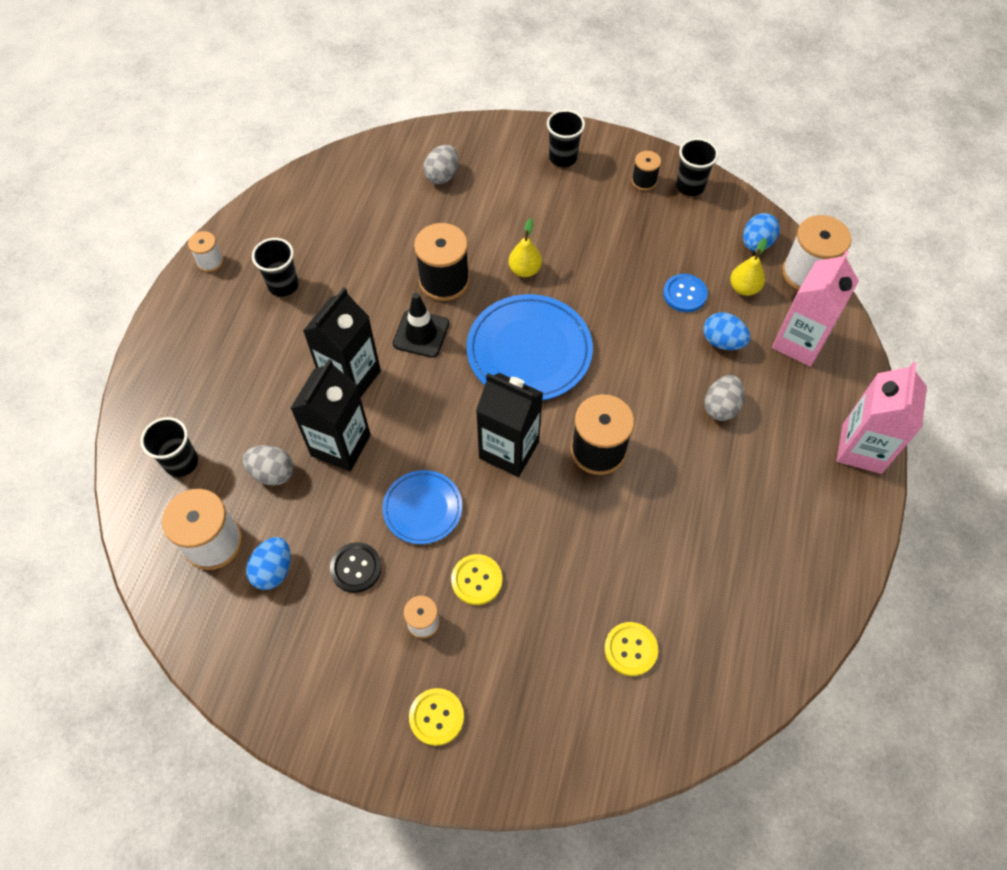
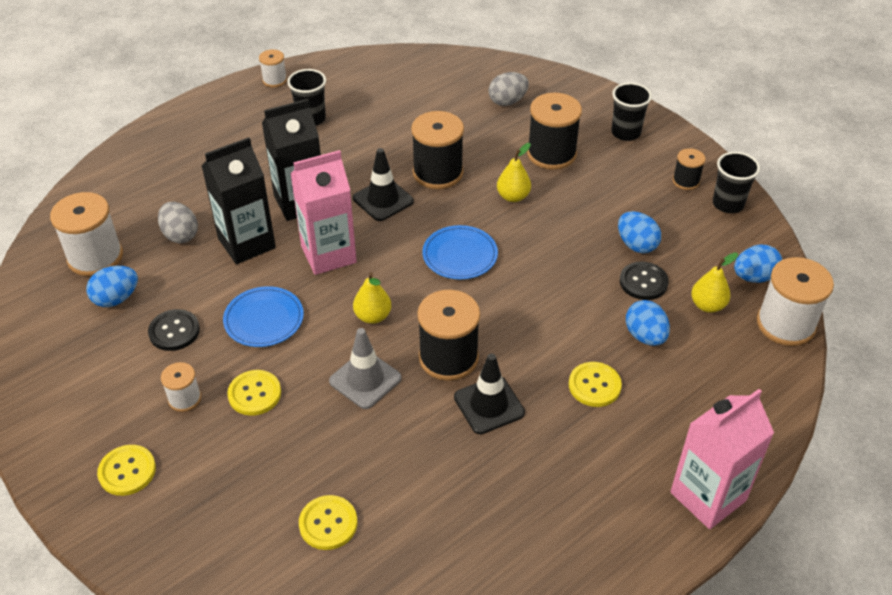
camera: 35 degrees right, 15 degrees down
(181, 462) = (127, 195): black cup -> none
(509, 450) = (373, 316): black carton -> yellow pear
(521, 210) = (551, 154): none -> black spool
(529, 351) = (460, 255): blue plate -> blue plate, size x0.58
(552, 510) = (365, 380): none -> grey traffic cone
(654, 262) = (636, 245): none -> blue egg
(661, 472) = (489, 405): none -> black traffic cone
(684, 294) = (643, 282): blue button -> black button
(721, 407) = (594, 385): grey egg -> yellow button
(799, 342) = (724, 375): pink carton -> pink carton (328, 254)

